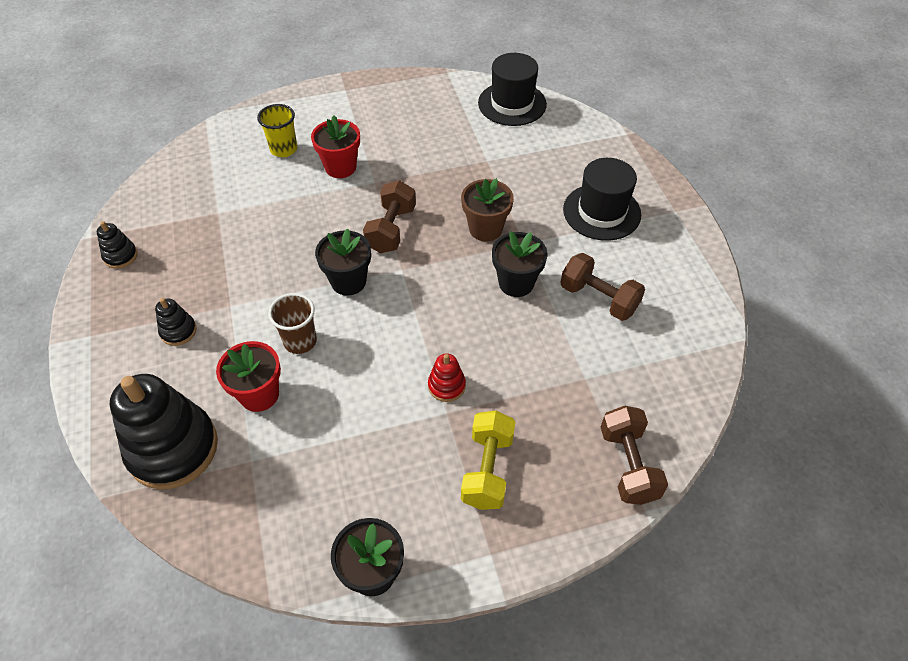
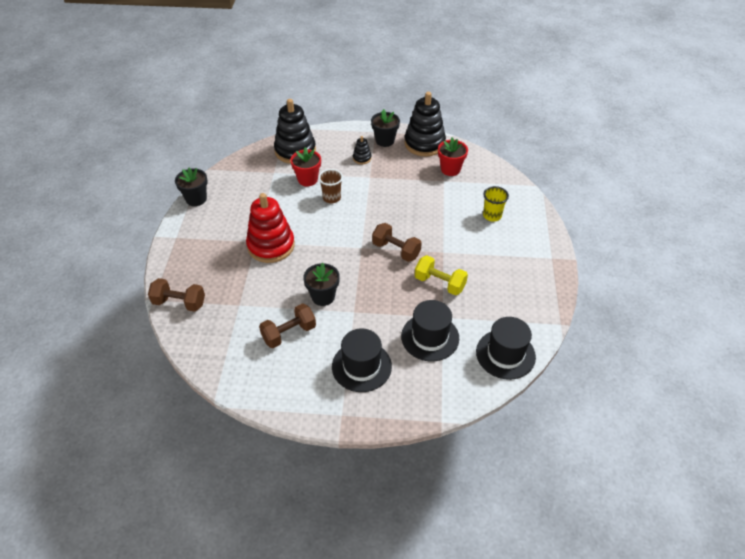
camera: 110 degrees right, 5 degrees down
(120, 256) = (424, 143): black stacking toy -> black stacking toy, size x2.23
(340, 167) = (464, 239): red flower pot -> red flower pot (450, 169)
(348, 281) = (363, 223): black flower pot -> black flower pot (385, 141)
(446, 386) = (271, 246): red stacking toy -> red stacking toy, size x2.23
(485, 229) = (375, 295): brown flower pot -> none
(487, 469) = (215, 248): yellow dumbbell -> yellow dumbbell (439, 283)
(523, 164) = (430, 337): none -> black hat

